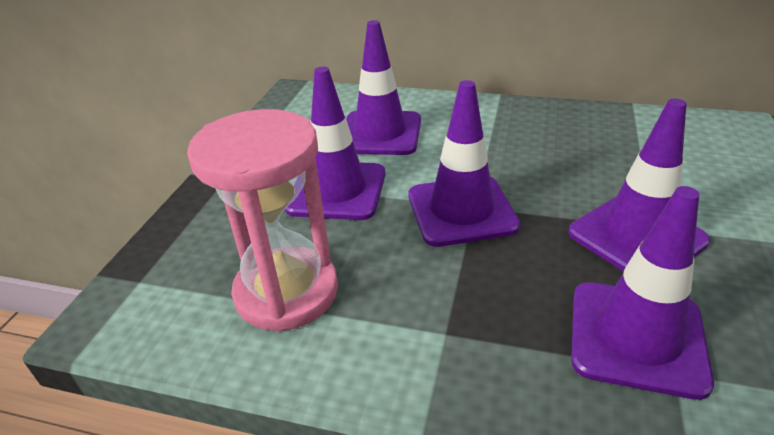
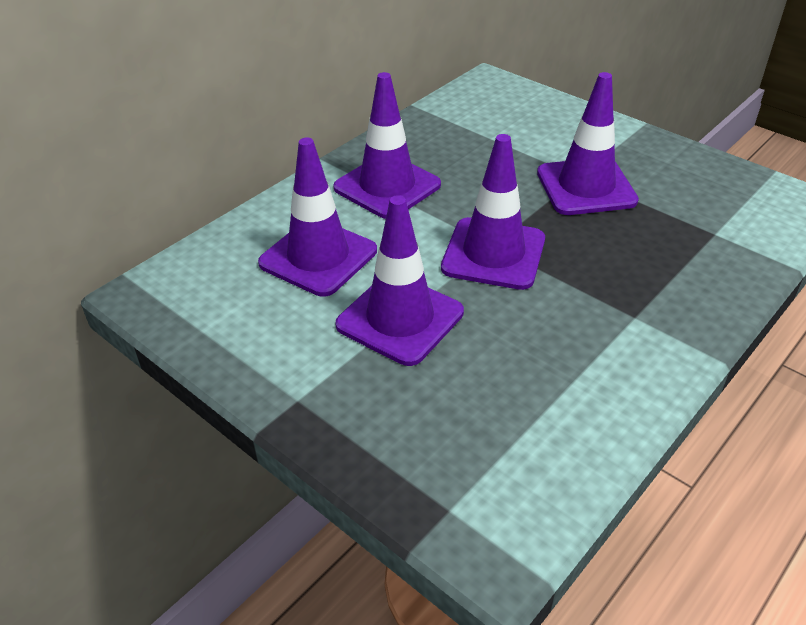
camera: 65 degrees left, 5 degrees up
(286, 292) = (536, 395): pink hourglass -> none
(636, 337) = (681, 234): purple traffic cone -> purple traffic cone (387, 186)

